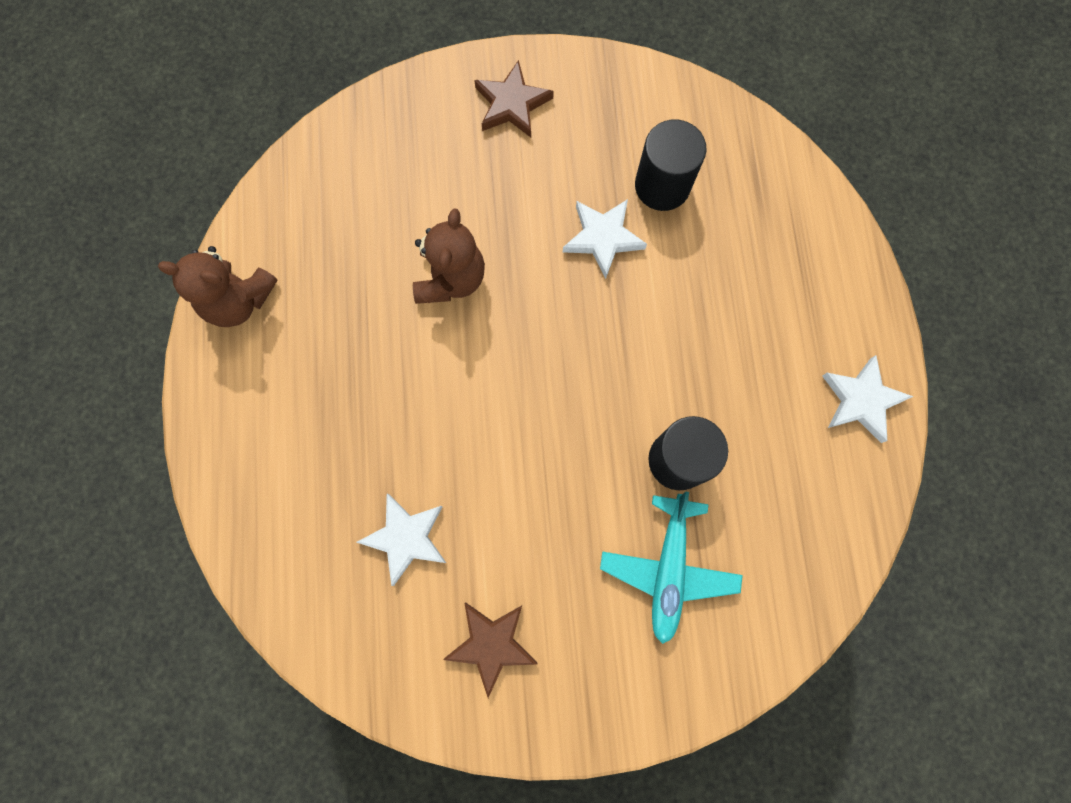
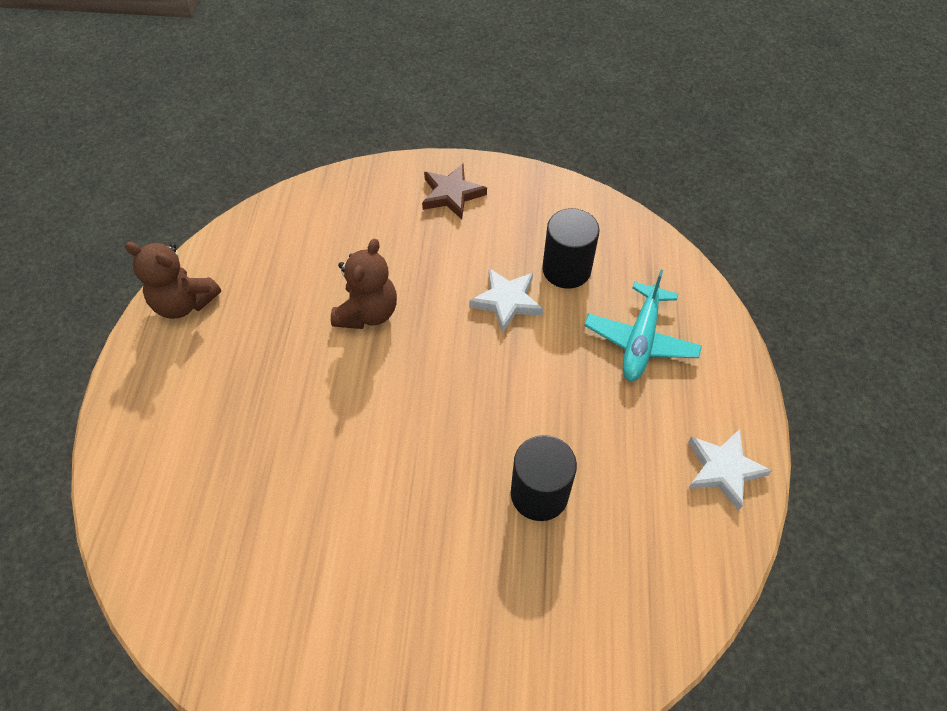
camera: 10 degrees right, 20 degrees down
(406, 538) = (268, 520): white star -> none
(491, 644) = (322, 634): brown star -> none
(668, 569) = (511, 593): turquoise plane -> turquoise plane (640, 340)

